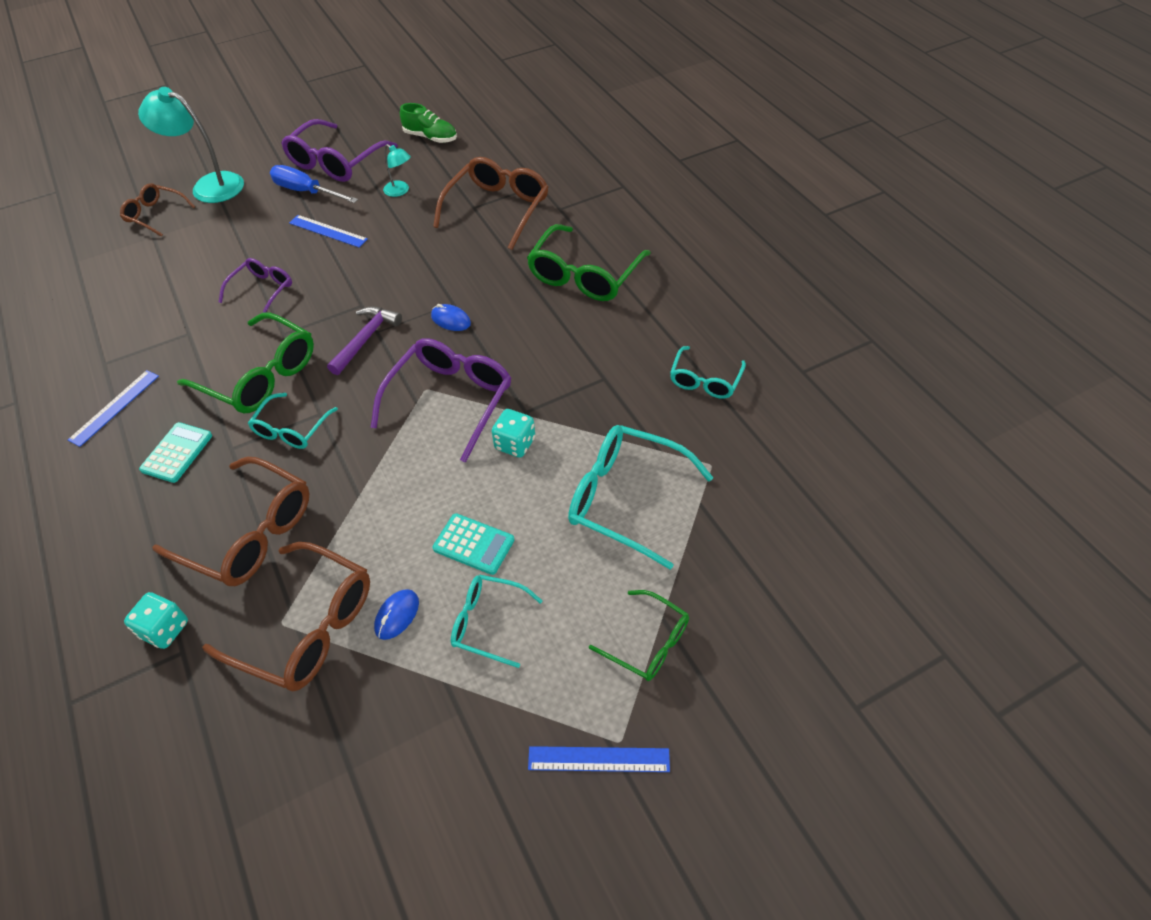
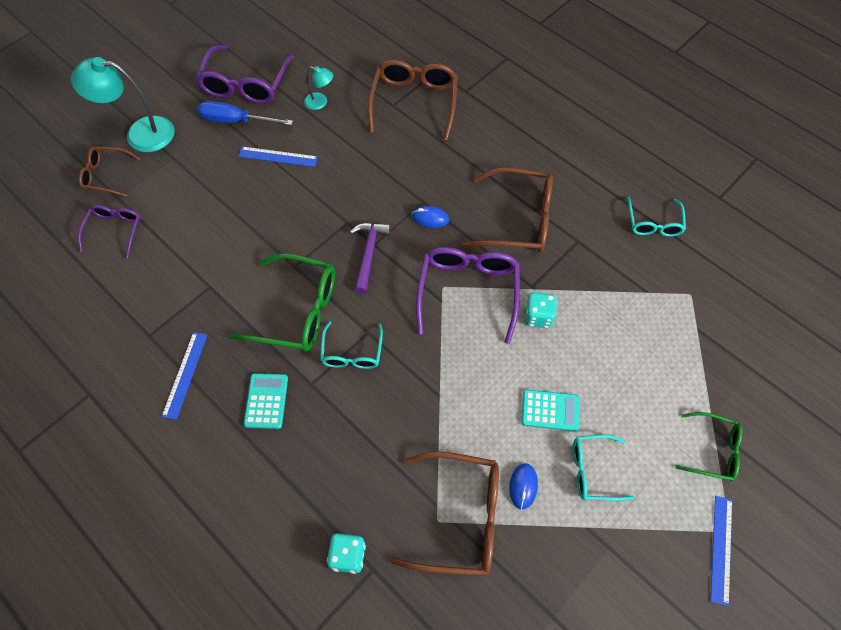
camera: 20 degrees left, 10 degrees up
(249, 533) = (369, 454): brown glasses -> brown glasses (519, 220)
(262, 290) = (252, 229): purple glasses -> purple glasses (114, 231)
(430, 137) = (318, 42): green shoe -> none
(584, 275) = (517, 150): green glasses -> none
(598, 759) = (721, 549): blue ruler -> blue ruler turned 60 degrees counterclockwise
(626, 499) = (643, 340): turquoise glasses -> none

